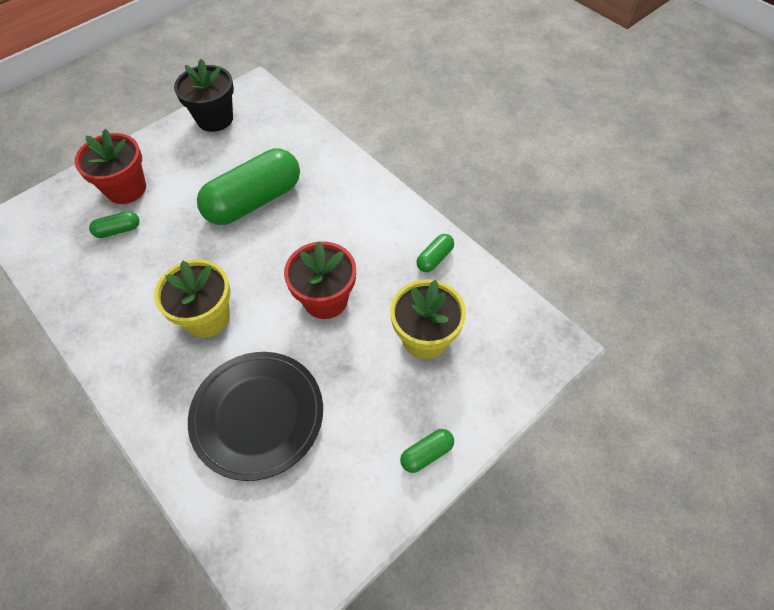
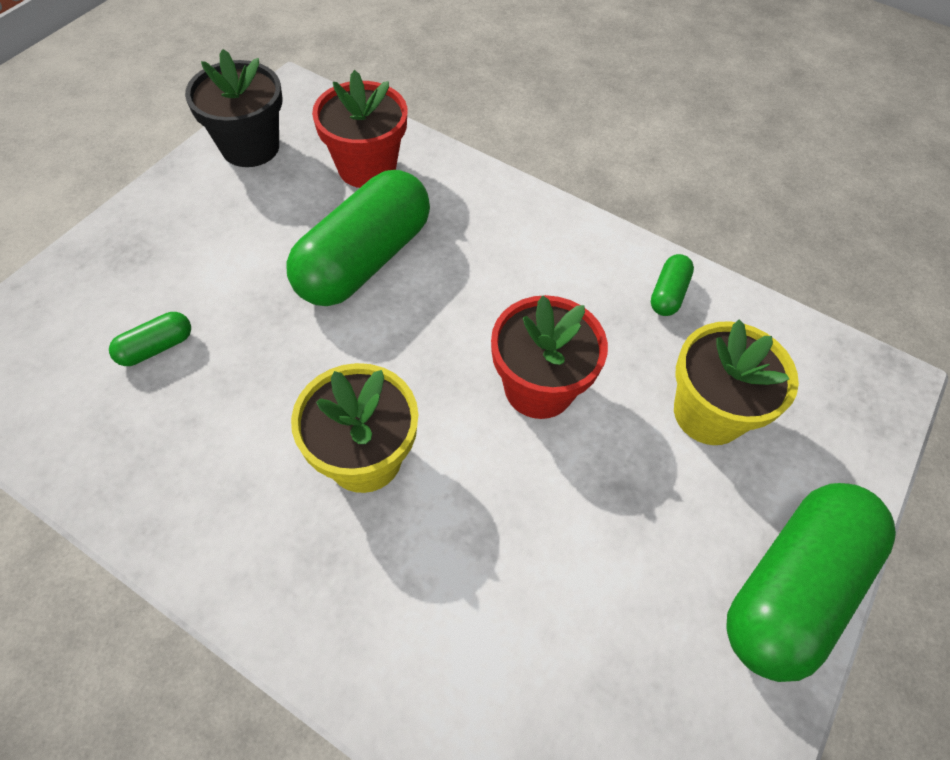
camera: 20 degrees left, 0 degrees up
(126, 189) = (144, 278): red flower pot -> red flower pot (367, 167)
(258, 416) = (514, 598): black plate -> none
(426, 454) = (792, 589): green capsule -> green capsule, size x2.36

